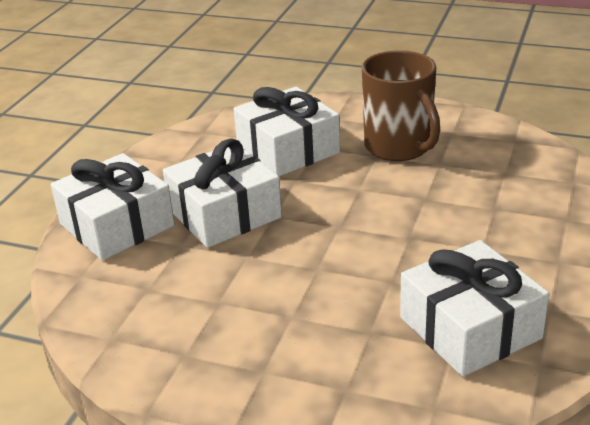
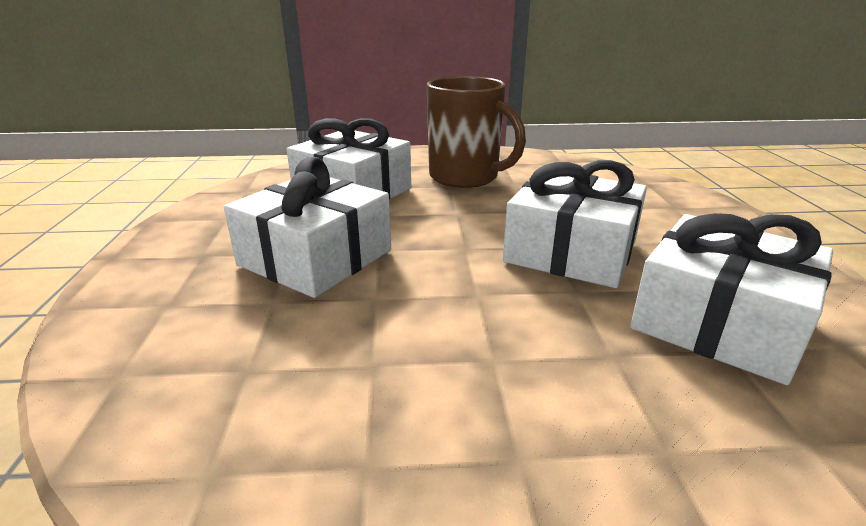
camera: 25 degrees left, 5 degrees down
(117, 225) = (163, 295): white gift -> white gift (571, 251)

